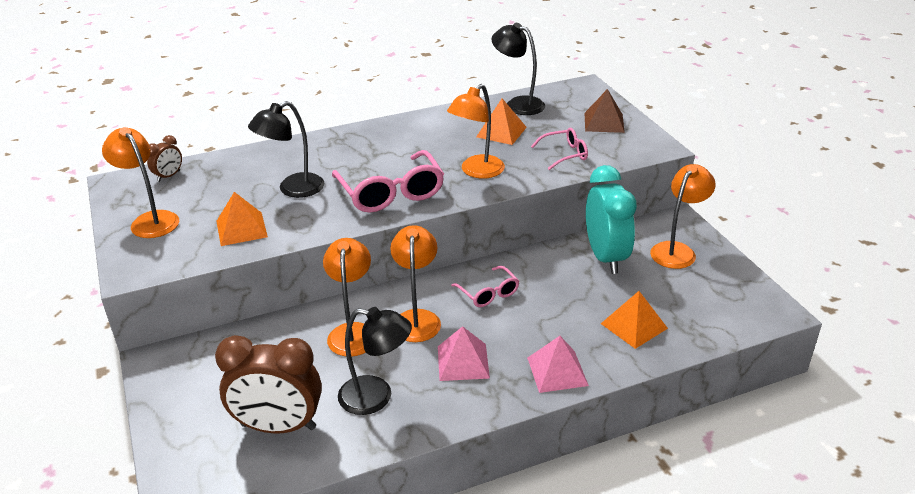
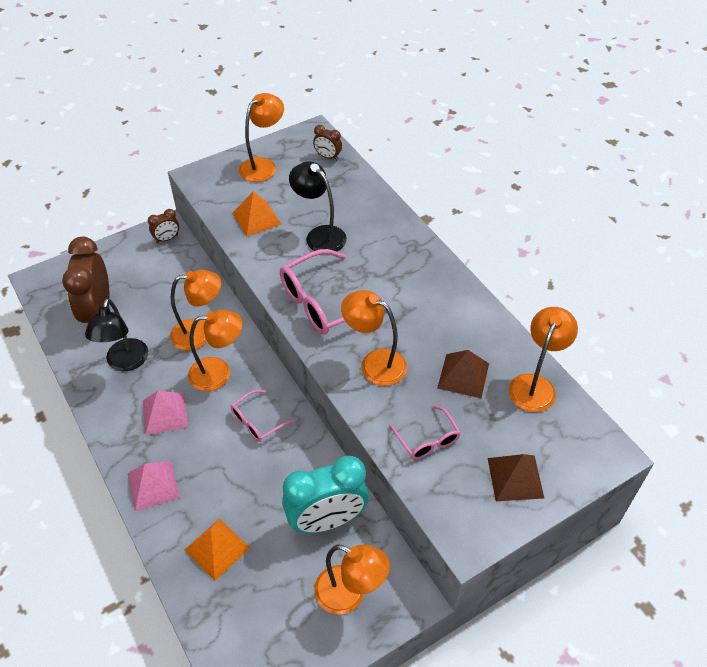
camera: 80 degrees right, 15 degrees up
(174, 359) = (167, 239): none -> brown clock
(501, 132) = (463, 375): orange pyramid -> brown pyramid
(518, 104) = (535, 385): black lamp -> orange lamp

